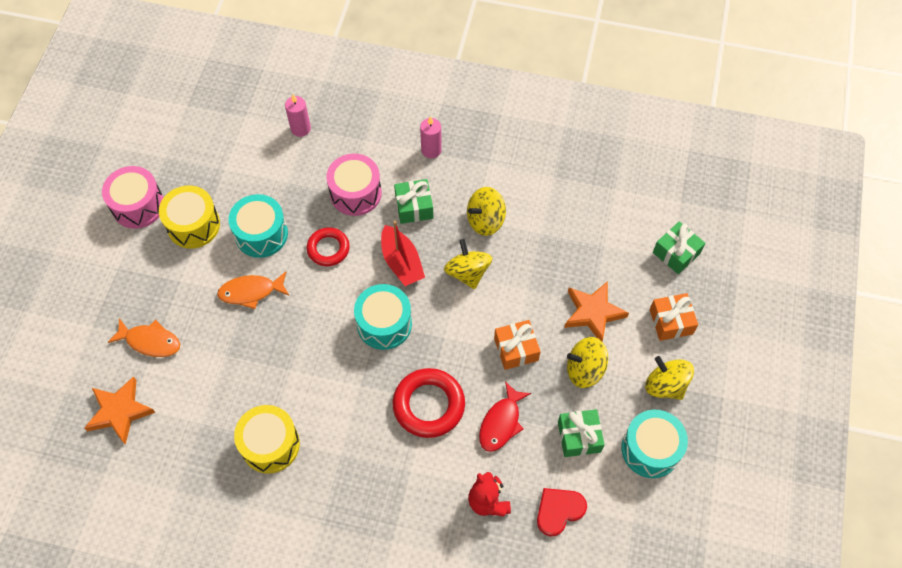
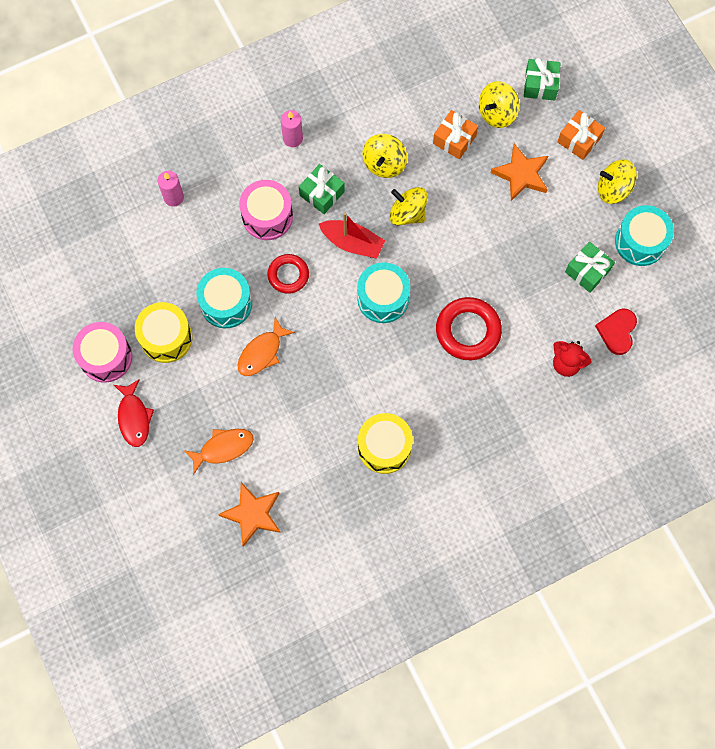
camera: 40 degrees left, 10 degrees up
(501, 422) = (528, 303): red fish -> red fish (134, 417)
(516, 349) = (492, 243): orange gift -> orange gift (454, 139)
(585, 369) = (551, 220): yellow spinning top -> yellow spinning top (497, 113)

